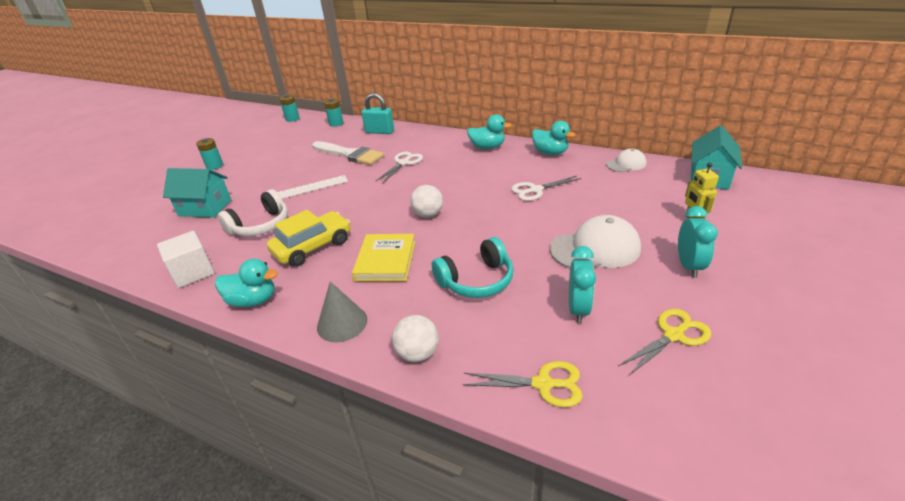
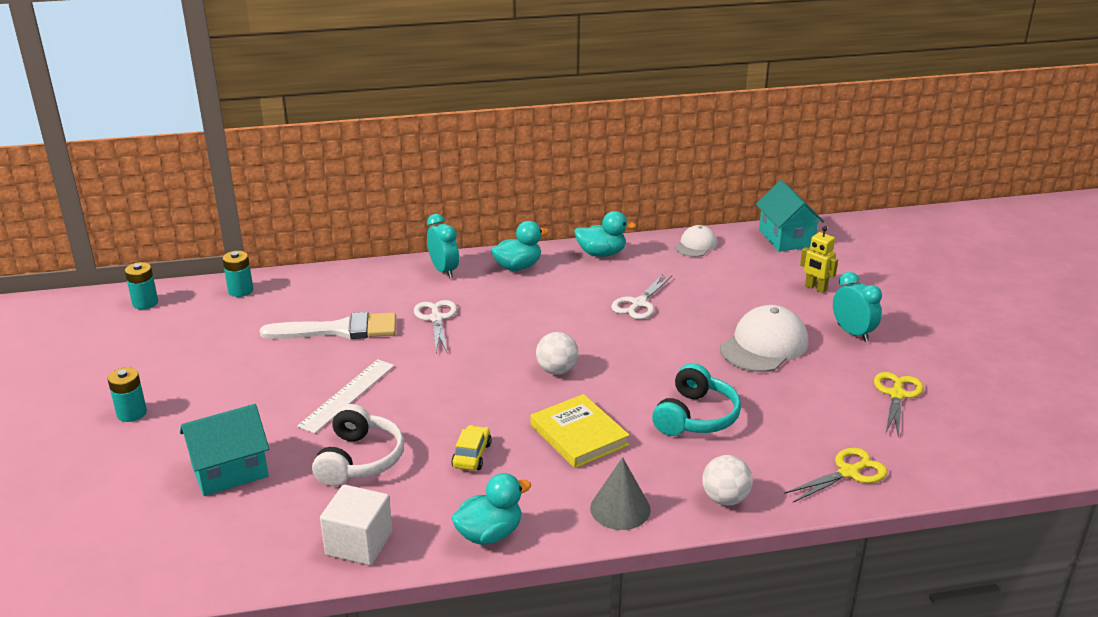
camera: 40 degrees left, 5 degrees down
(313, 247) = (472, 455): yellow car -> yellow car, size x0.55
(379, 132) = (334, 285): turquoise padlock -> none
(578, 309) = (809, 404): turquoise clock -> turquoise clock (444, 270)

